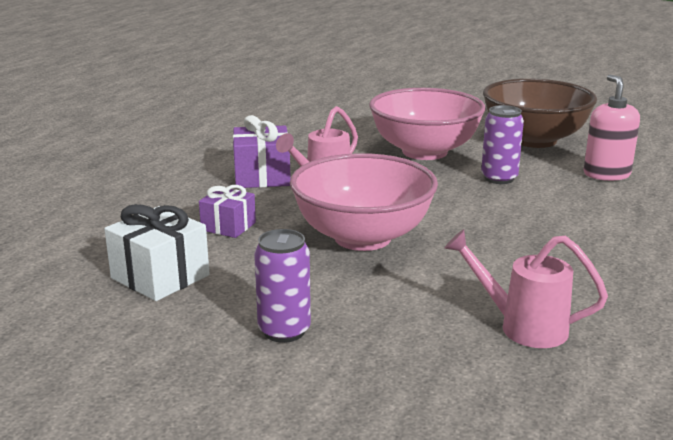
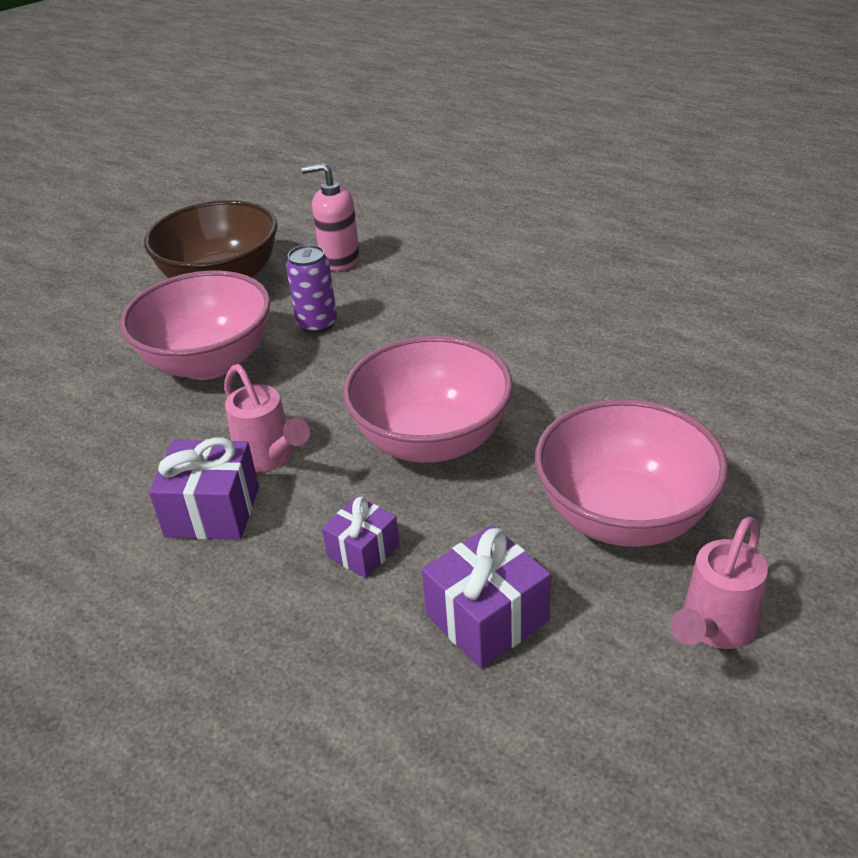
camera: 75 degrees left, 15 degrees up
(160, 277) = (487, 618): white gift -> purple gift
(284, 331) = (624, 516): purple can -> pink bowl
(521, 327) = (630, 370): pink watering can -> pink watering can (714, 629)

